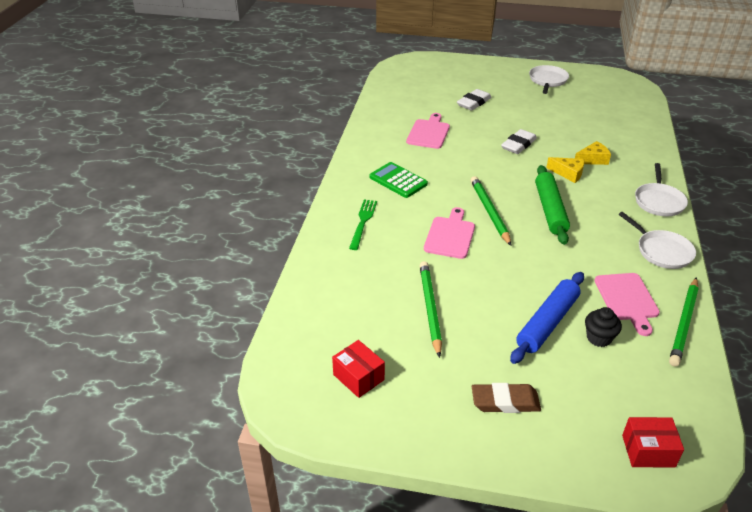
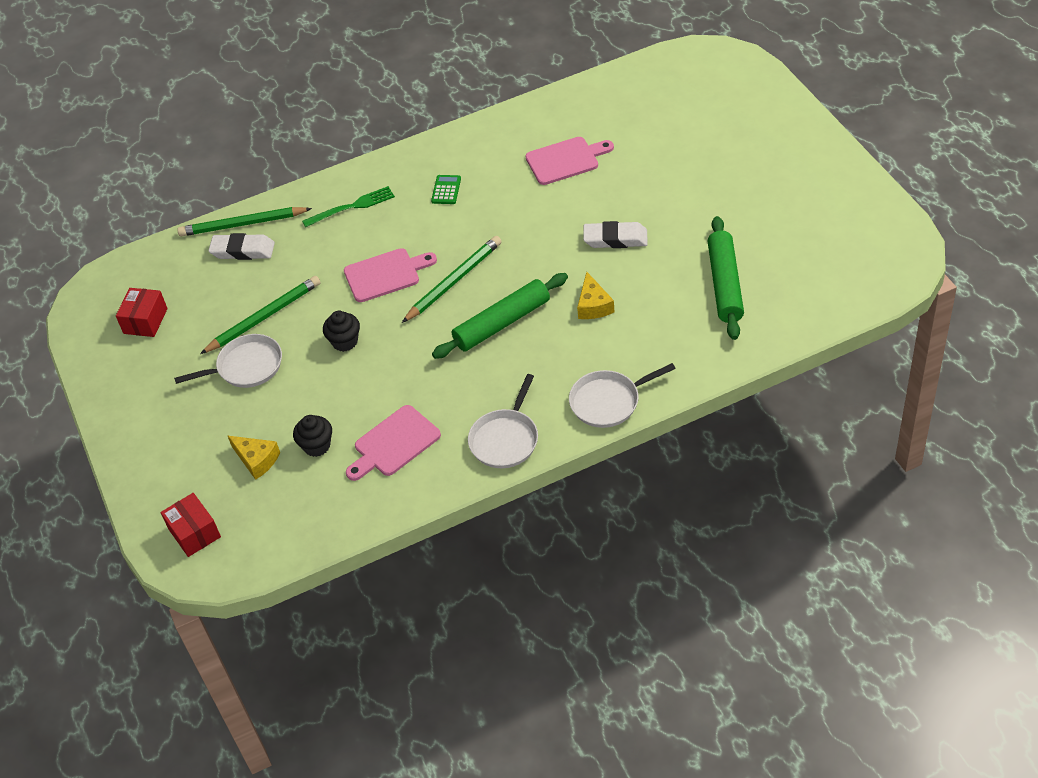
camera: 60 degrees right, 10 degrees up
(398, 180) = (446, 190): green calculator -> green calculator, size x0.59
(474, 103) = (676, 158): white eraser -> white eraser (243, 250)
(499, 280) = (345, 342): none -> black cupcake
(505, 402) = (184, 420): brown eraser -> none
(547, 80) = (813, 189): white pan -> white pan (246, 366)
(547, 323) = (309, 402): blue rolling pin -> none
(592, 159) = (647, 312): yellow cheese -> yellow cheese (256, 460)
(595, 130) = (725, 284): none -> green rolling pin
(684, 323) = (391, 499): green pencil -> green pencil (243, 224)

